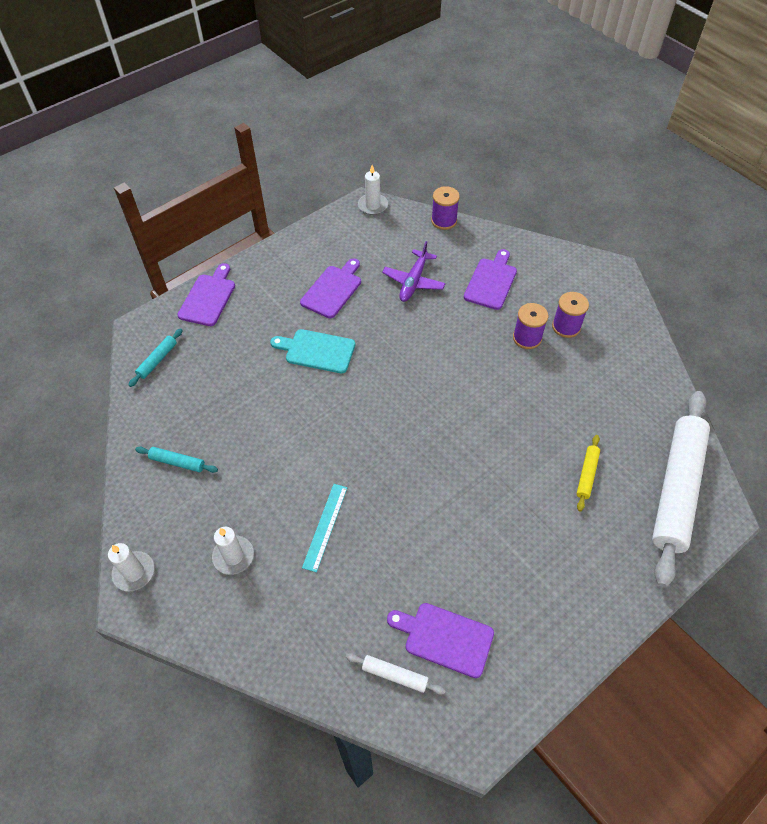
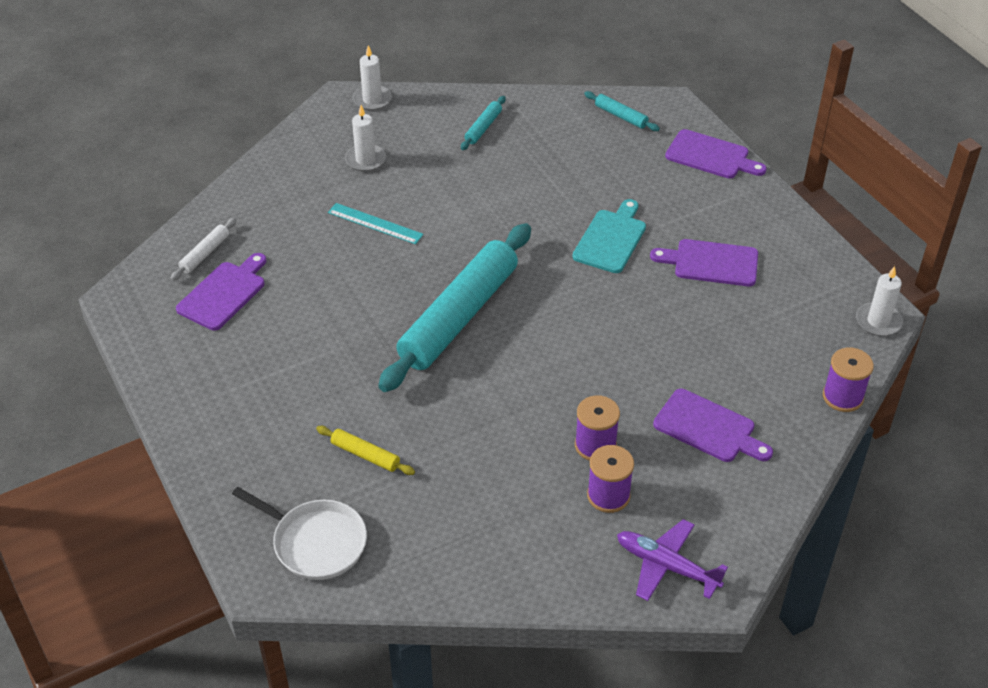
camera: 100 degrees right, 10 degrees down
(333, 290) = (711, 263): purple cutting board -> purple cutting board turned 150 degrees clockwise
(413, 281) = (718, 343): purple plane -> purple plane (667, 566)
(426, 439) = (459, 316): none -> turquoise rolling pin
(676, 489) = (316, 542): white rolling pin -> white pan

